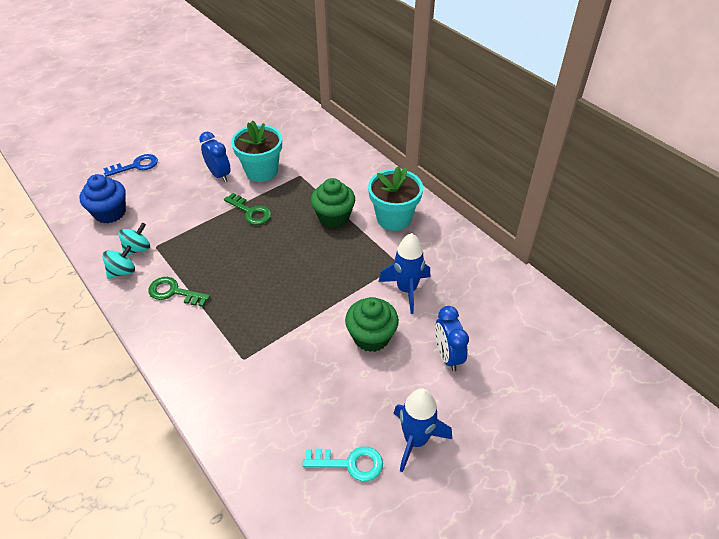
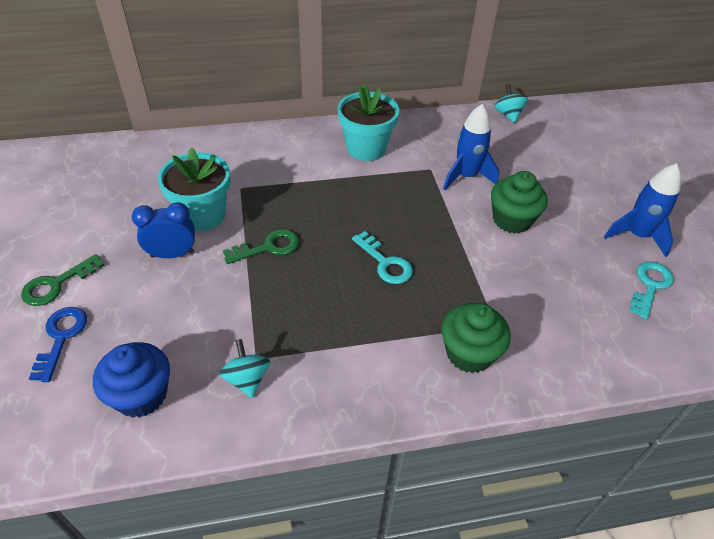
camera: 65 degrees left, 0 degrees up
(122, 271) = (279, 407): turquoise spinning top -> turquoise spinning top (508, 115)
(174, 292) = (356, 359): green key -> green key (57, 284)
(271, 275) = (385, 263): none -> turquoise key
(334, 217) = (331, 186): green cupcake -> green cupcake (469, 353)
(447, 356) = (556, 183): blue clock -> none

